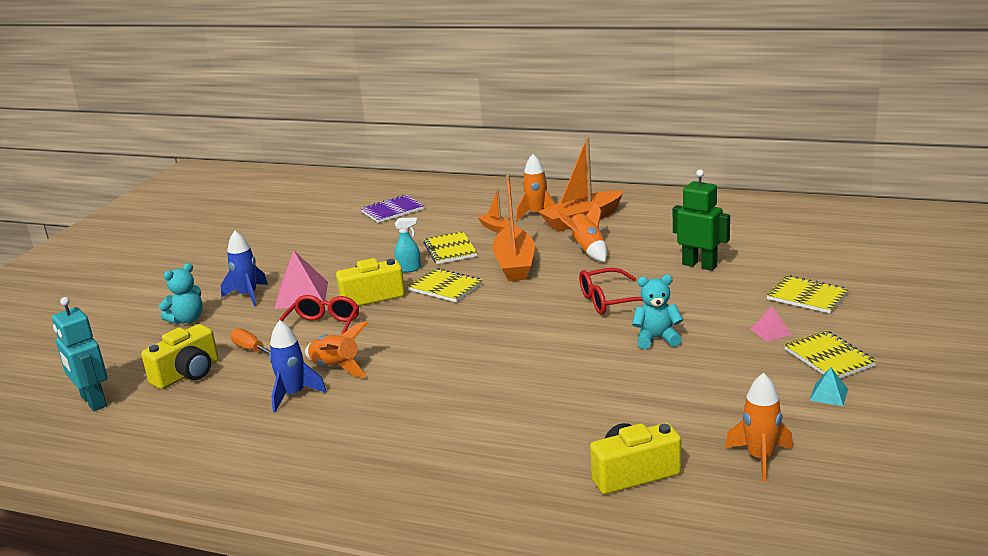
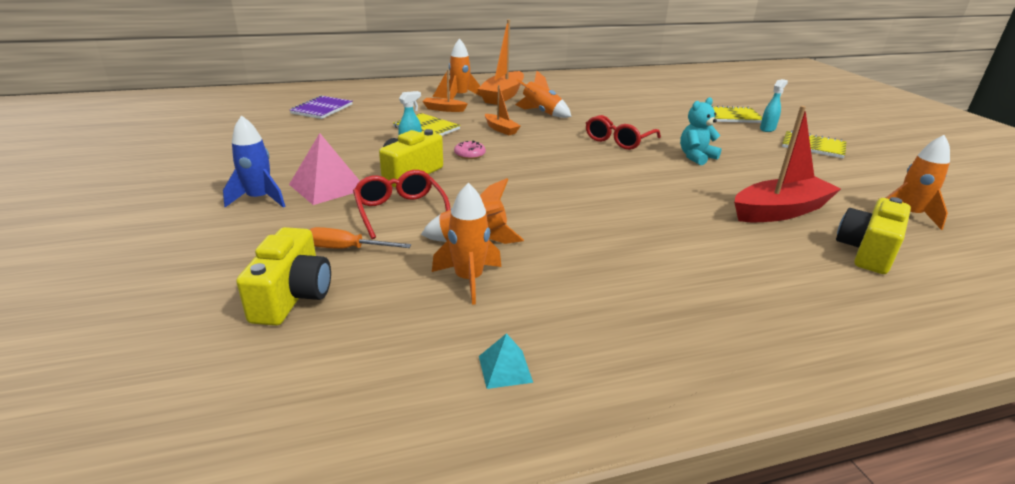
camera: 40 degrees left, 5 degrees up
(93, 402) = (178, 377): turquoise robot -> none
(187, 320) = (206, 239): turquoise teddy bear -> none
(294, 395) = (469, 279): blue rocket -> orange rocket
(445, 287) = (469, 154): yellow notebook -> pink donut
(515, 264) = (501, 129): orange boat -> orange boat, size x0.52
(628, 415) = (780, 211): none -> red boat
(699, 265) = (635, 110): green robot -> none
(770, 331) = (753, 139): pink pyramid -> none
(819, 323) = (767, 129): none -> turquoise spray bottle
(828, 394) = (857, 166): turquoise pyramid -> turquoise pyramid (505, 369)

